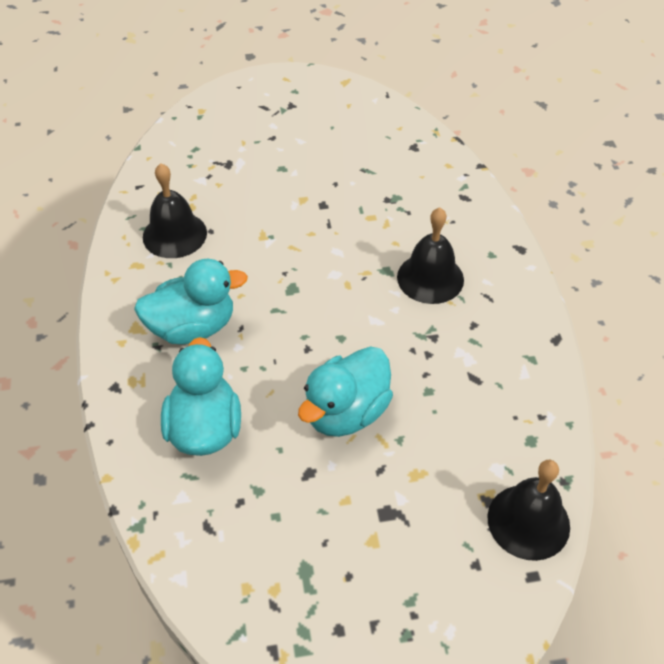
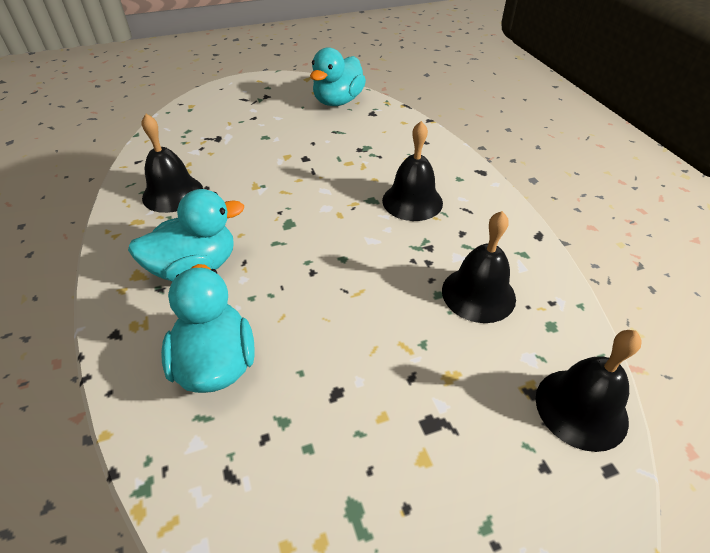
camera: 10 degrees left, 5 degrees down
(346, 412) = (363, 325): turquoise duck -> turquoise duck (338, 101)
(469, 396) = (478, 294): none -> black bell

